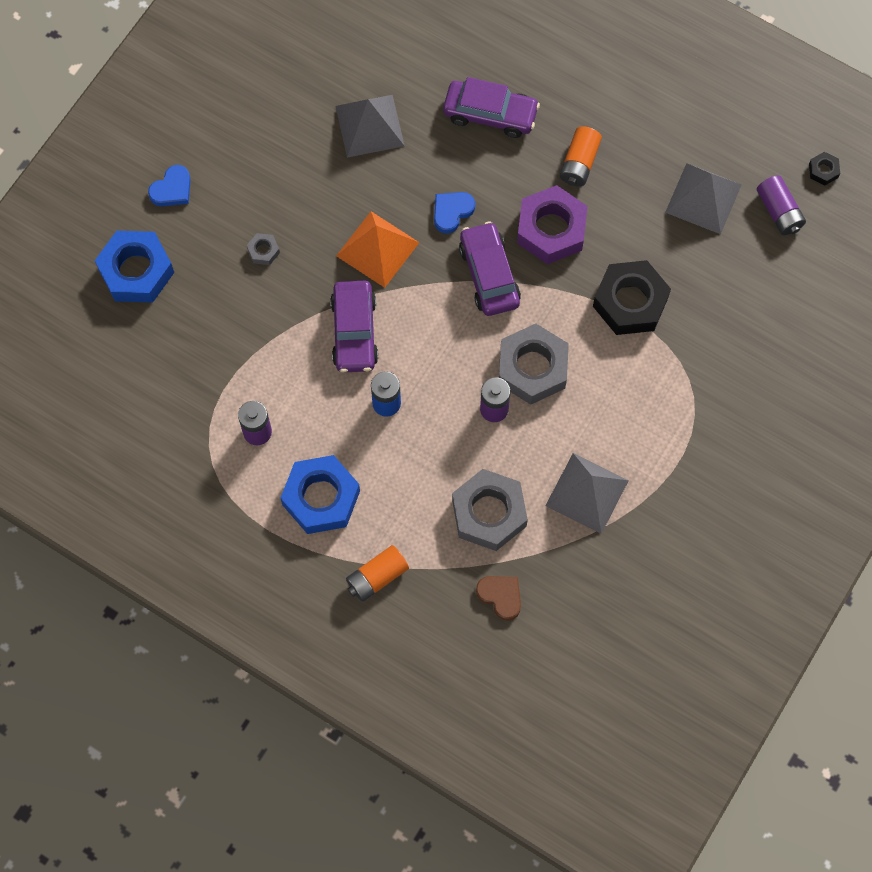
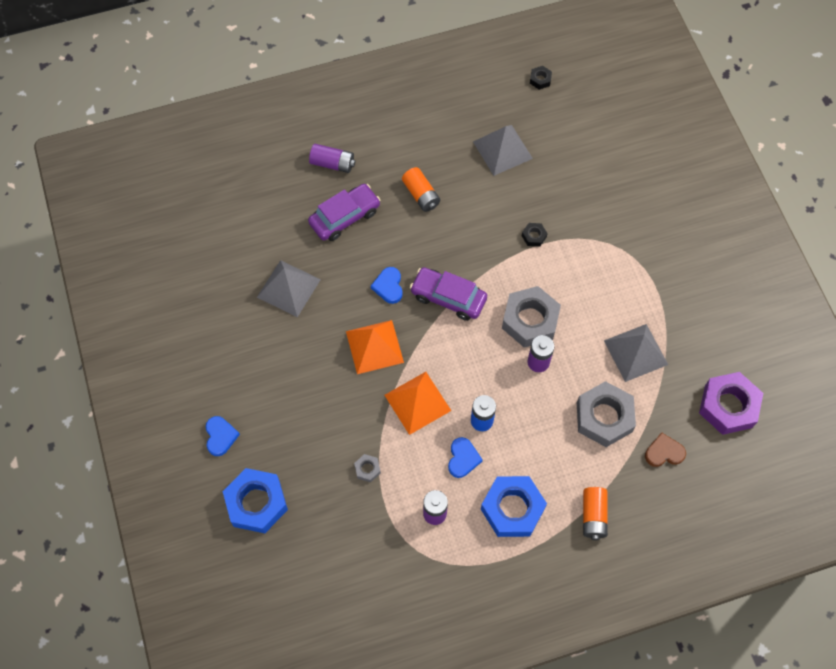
camera: 50 degrees left, 5 degrees down
(263, 251) = (314, 414): grey nut -> grey nut (367, 469)
(333, 415) = (463, 458): none -> blue heart
(354, 332) = (417, 402): purple car -> orange pyramid
(551, 229) = (450, 242): purple nut -> purple nut (728, 406)
(630, 302) = (534, 236): black nut -> black nut, size x0.43
(779, 211) = (545, 119): purple battery -> purple battery (332, 163)

